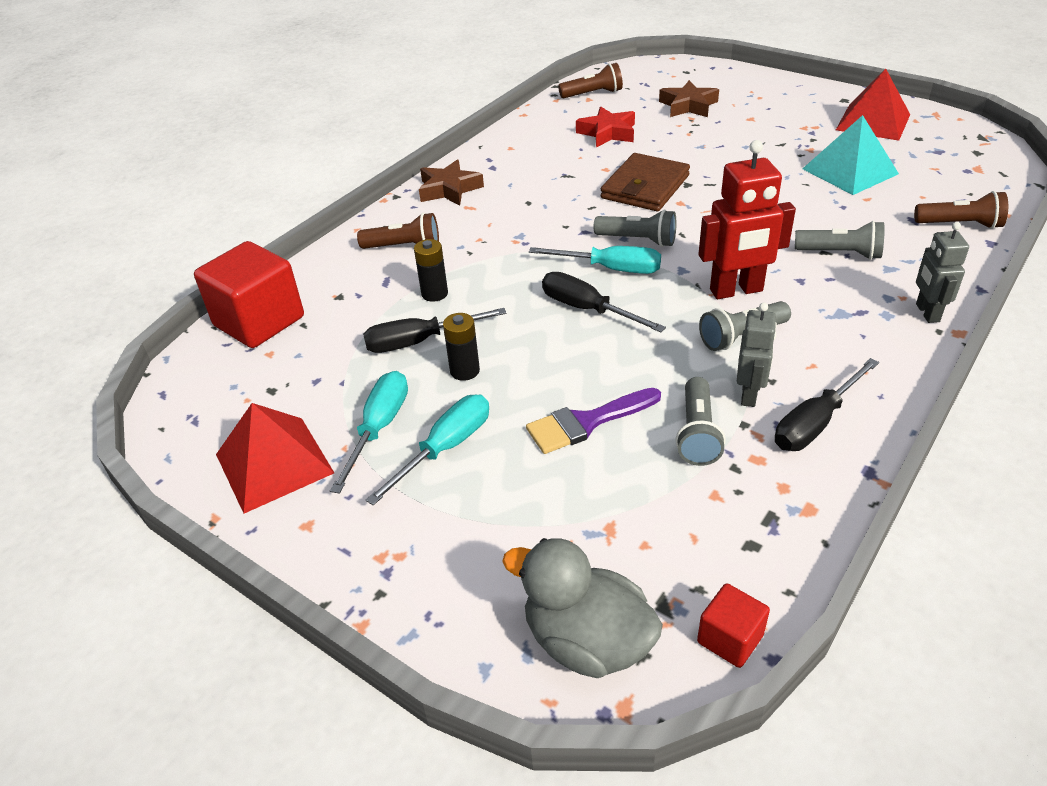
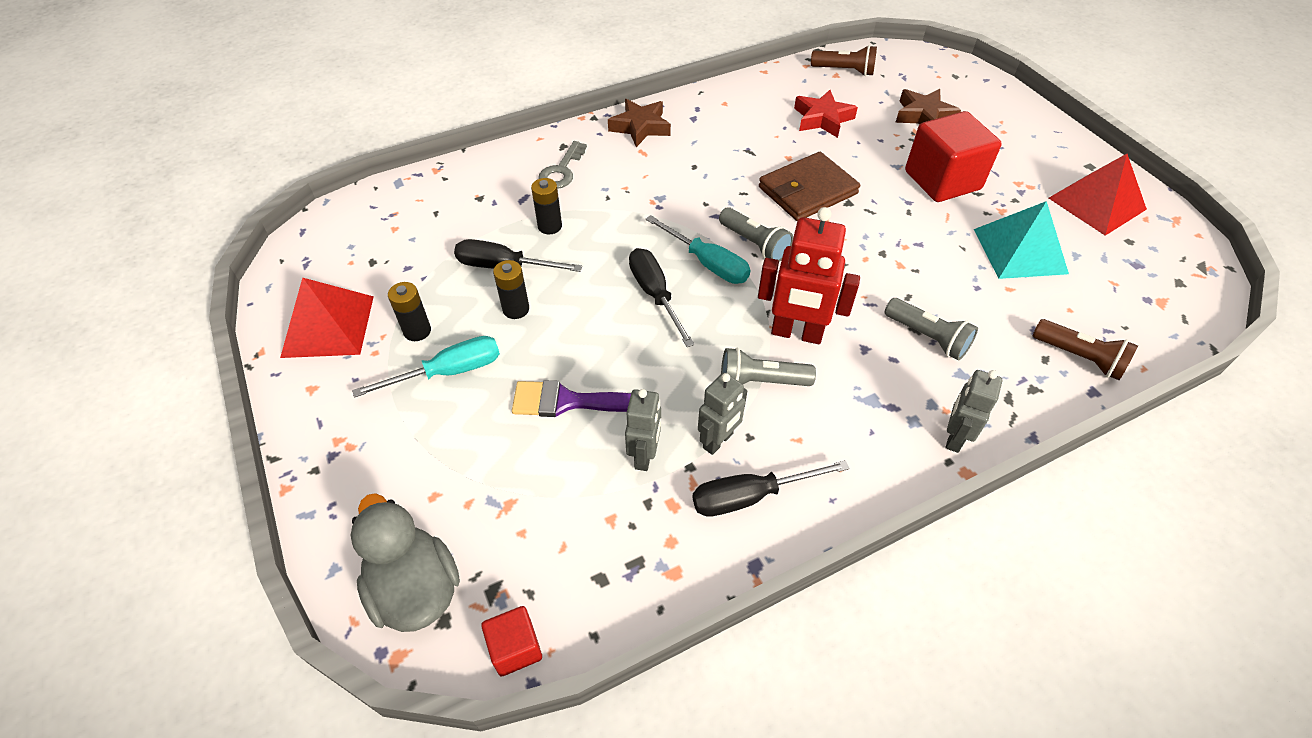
camera: 25 degrees right, 10 degrees up
(259, 321) = (408, 196): red cube -> red cube (942, 180)
(379, 428) = (417, 331): turquoise screwdriver -> black battery
(404, 247) = (561, 170): brown flashlight -> grey key
(697, 433) = (644, 455): grey flashlight -> grey robot

